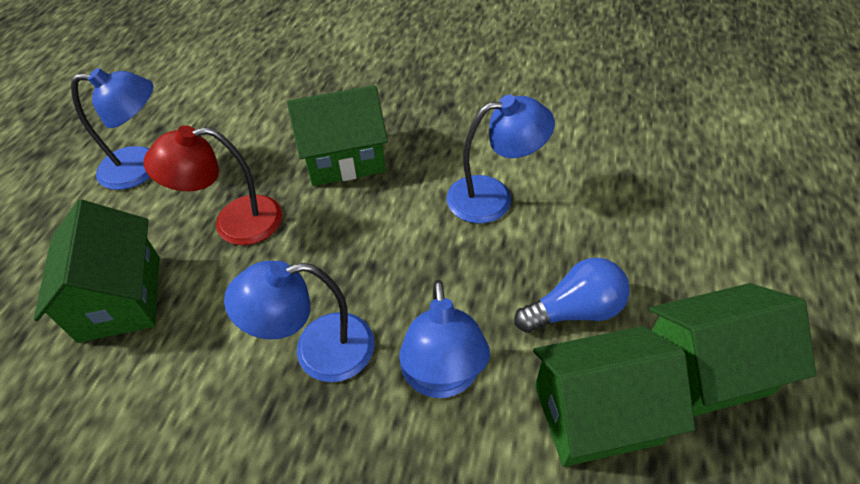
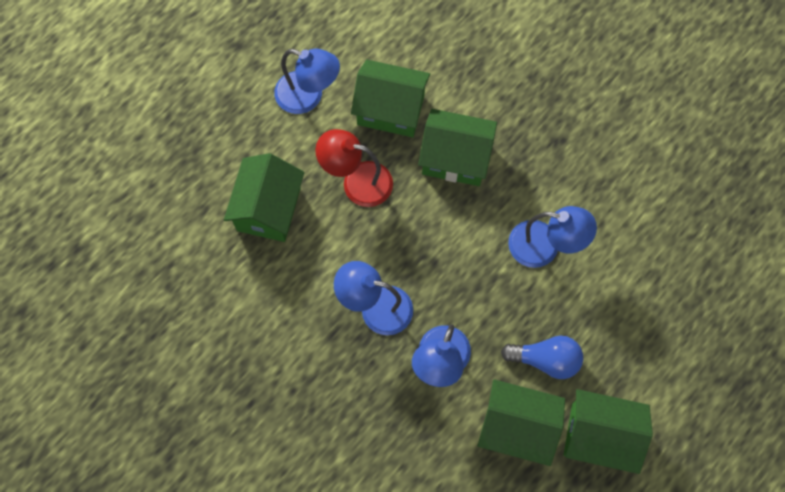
camera: 25 degrees right, 20 degrees up
(248, 145) = (390, 110): none -> green house

